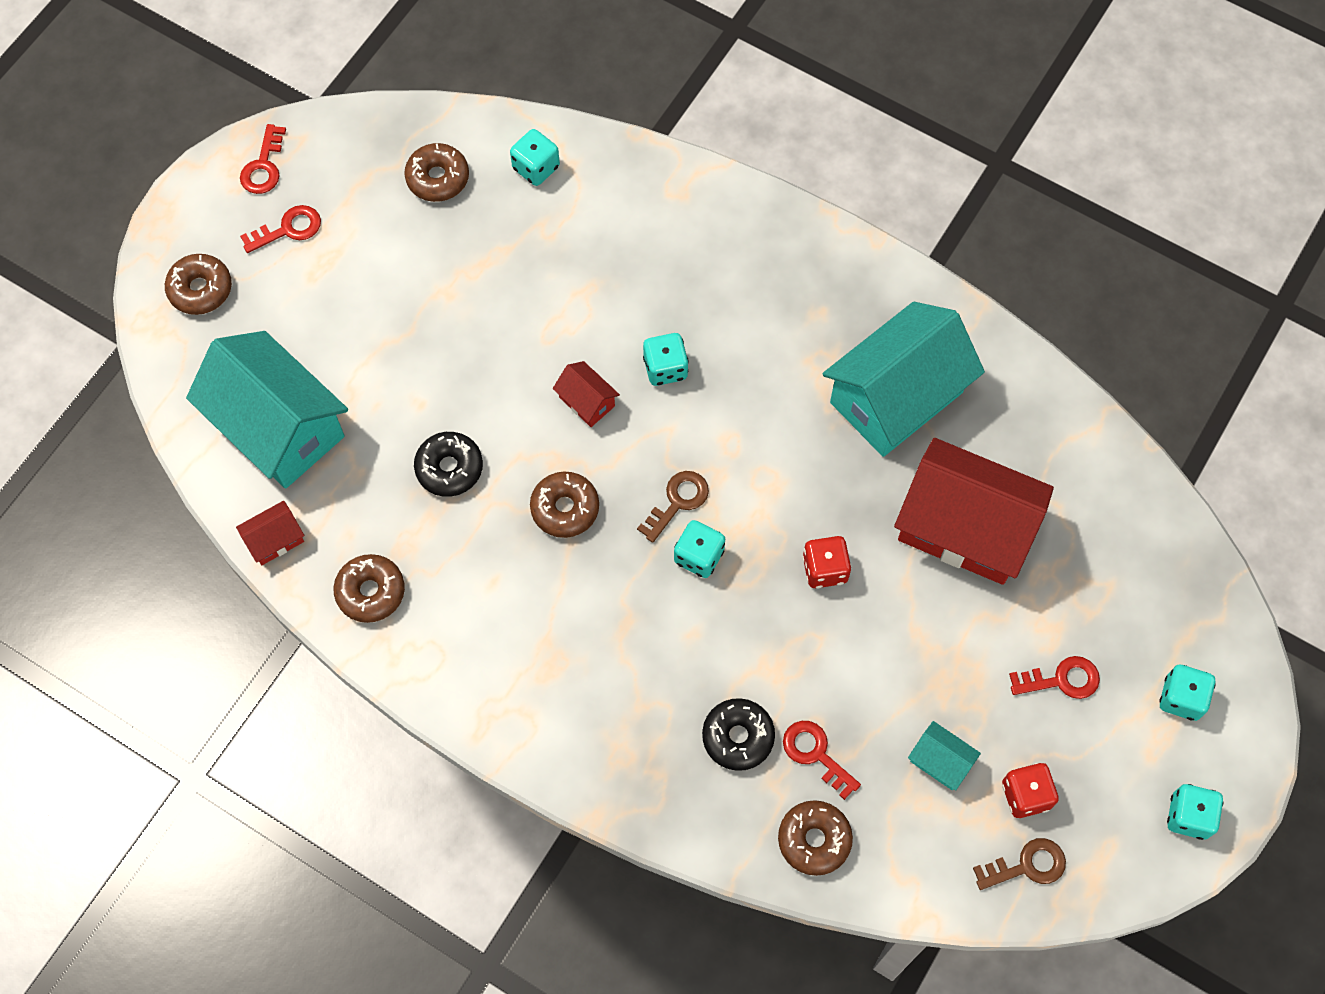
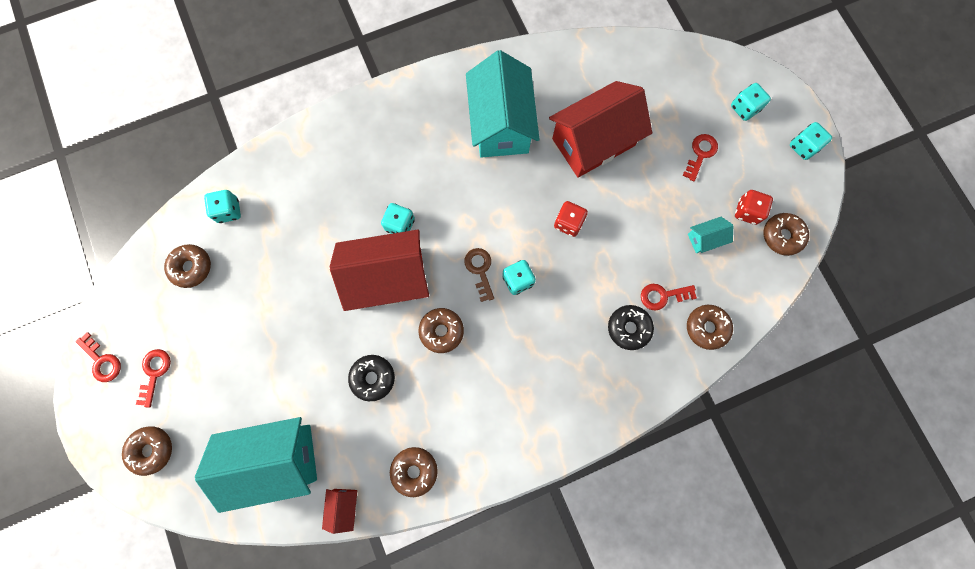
camera: 55 degrees left, 10 degrees up
(587, 402) = (388, 278): red house -> red house, size x2.36
(1027, 865) = (782, 236): brown key -> brown donut

